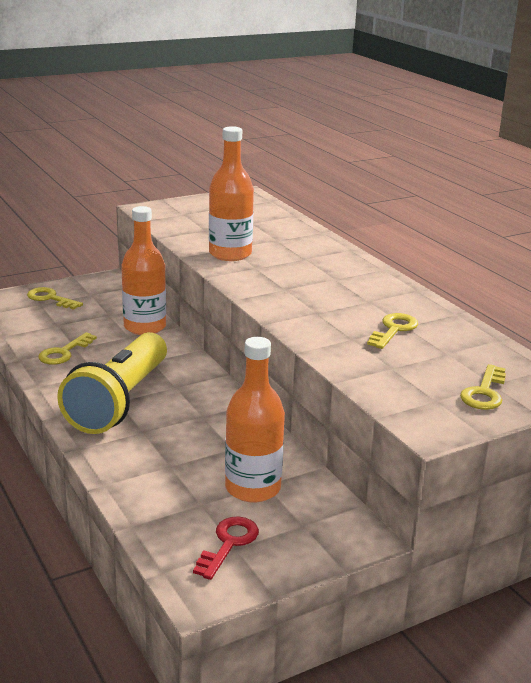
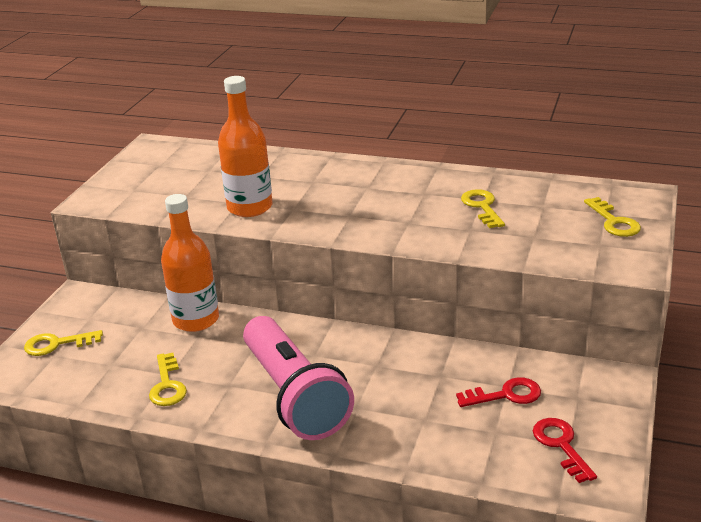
camera: 40 degrees left, 5 degrees up
(119, 401) = (294, 396): yellow flashlight -> pink flashlight
(253, 488) = (505, 395): orange bottle -> red key

